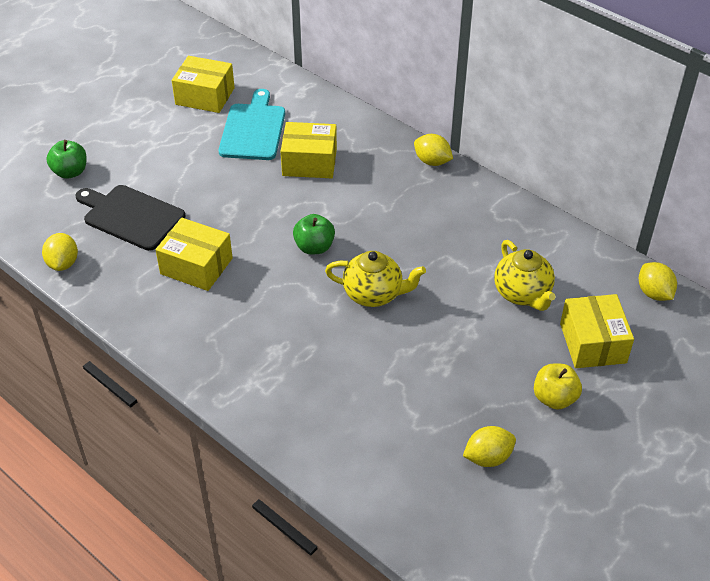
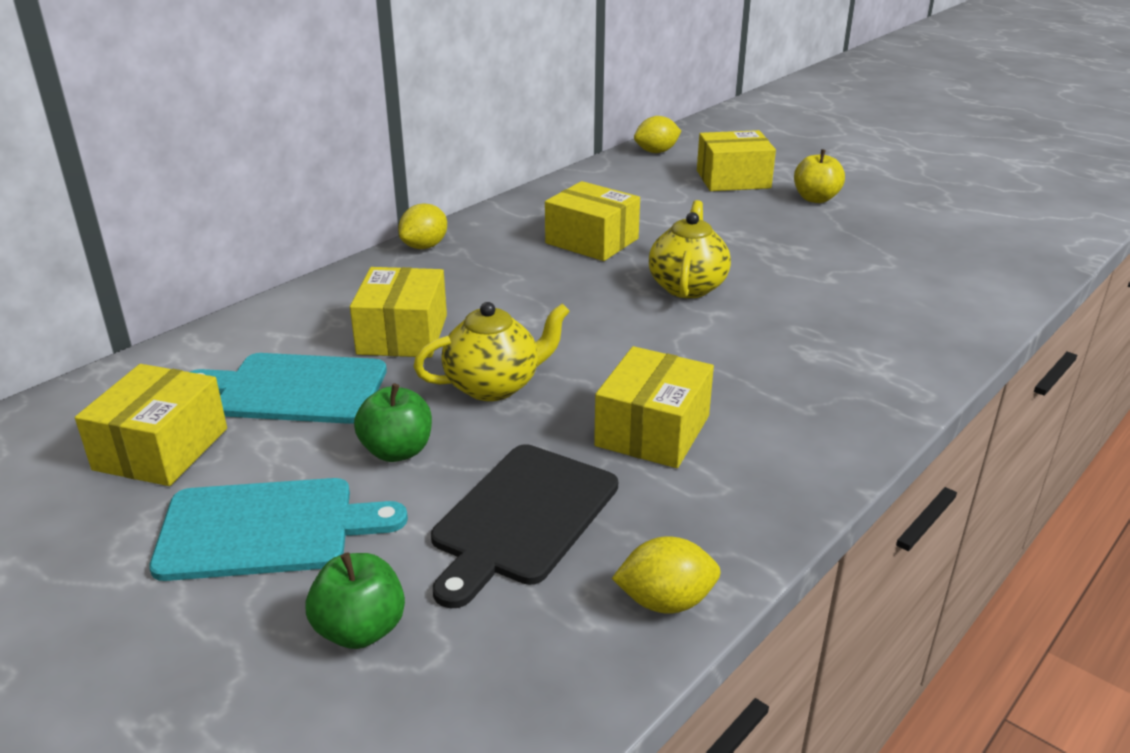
camera: 90 degrees left, 15 degrees down
(139, 137) = (266, 529): none -> turquoise cutting board
(314, 247) = (600, 328): green apple -> green apple (397, 451)
(448, 245) = (592, 241): none -> yellow box
(488, 457) = (911, 231): yellow lemon -> none
(522, 294) = (669, 206): yellow teapot -> yellow teapot (494, 385)

